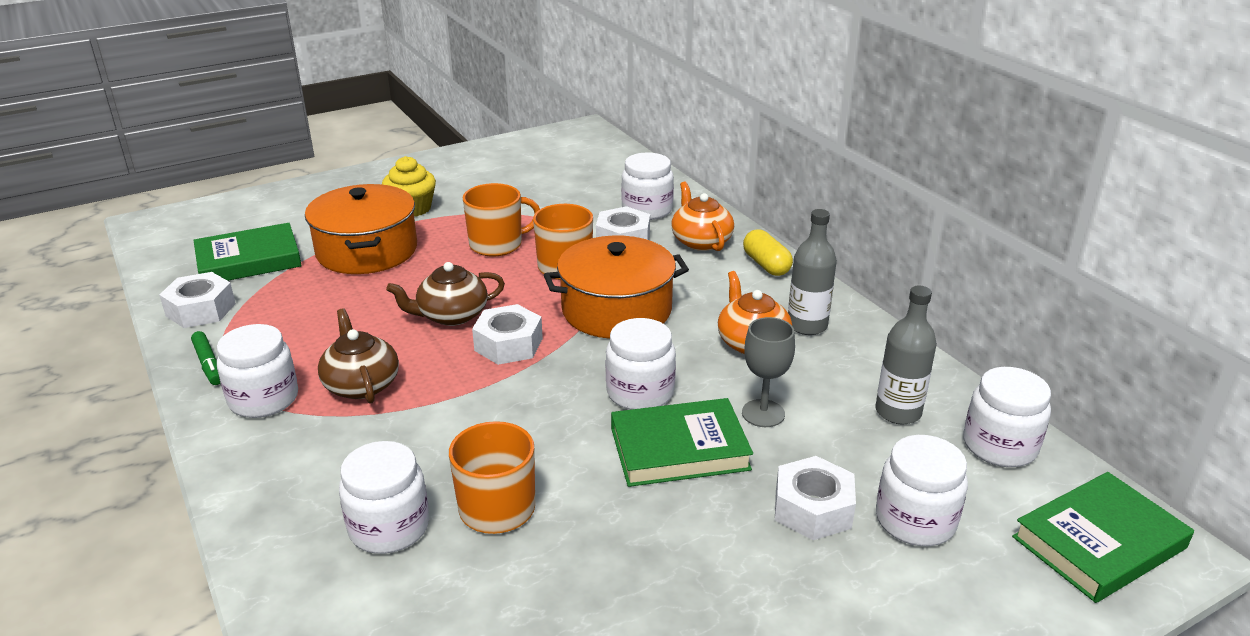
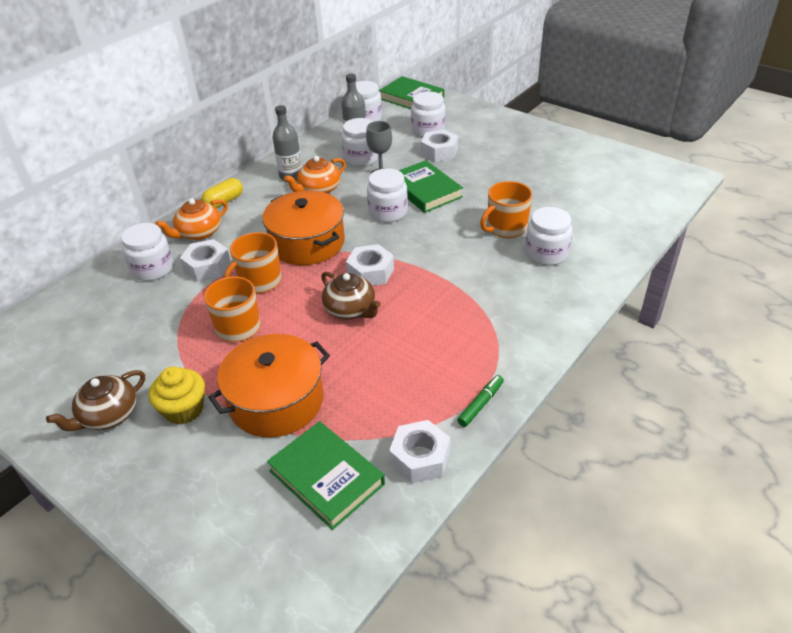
camera: 110 degrees left, 10 degrees up
(264, 399) = (494, 352): white jar -> white jar (361, 158)
(361, 384) = (450, 315): brown teapot -> brown teapot (108, 415)

